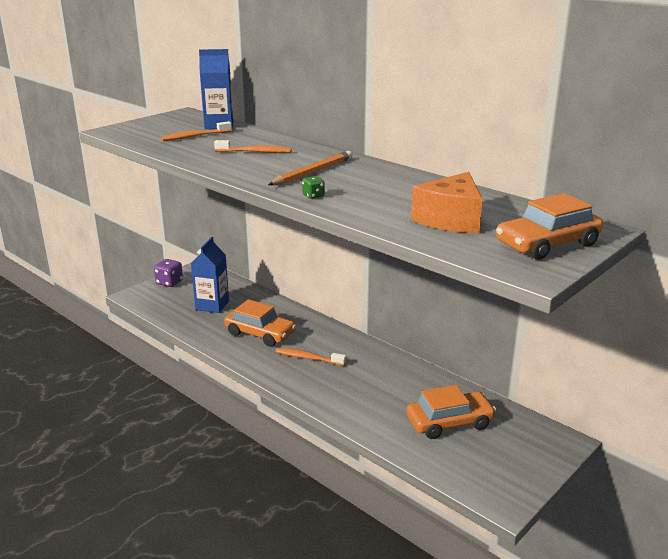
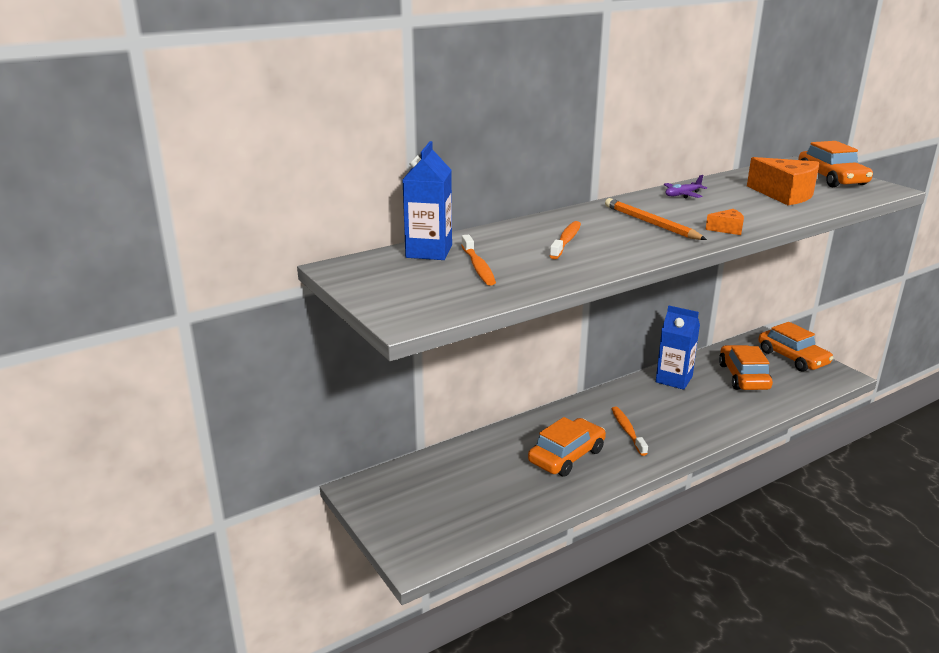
camera: 75 degrees left, 0 degrees up
(169, 282) = (390, 521): purple dice -> none
(212, 305) = (480, 486): blue carton -> blue carton (674, 379)
(308, 358) = (627, 431): orange toothbrush -> orange toothbrush turned 135 degrees clockwise
(313, 196) = (727, 229): green dice -> orange cheese
(407, 180) = (682, 195): none -> purple plane
(524, 461) = (792, 358): none -> orange car

